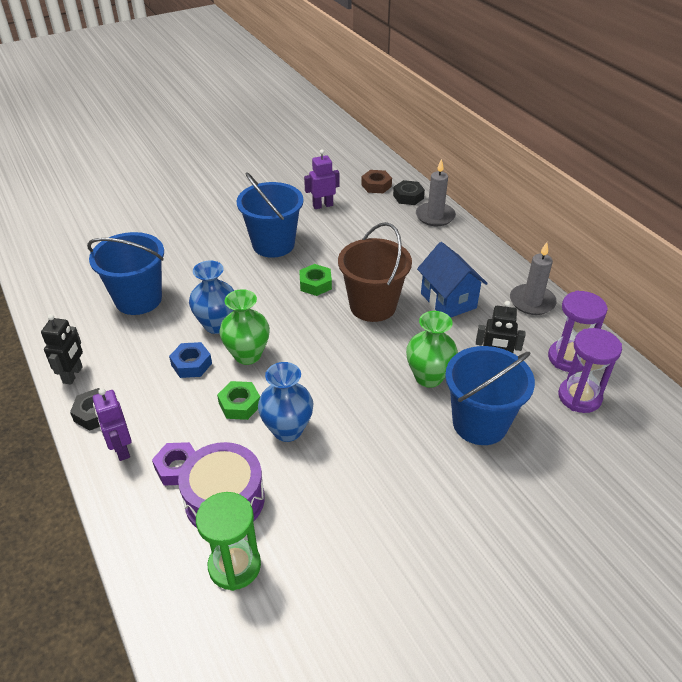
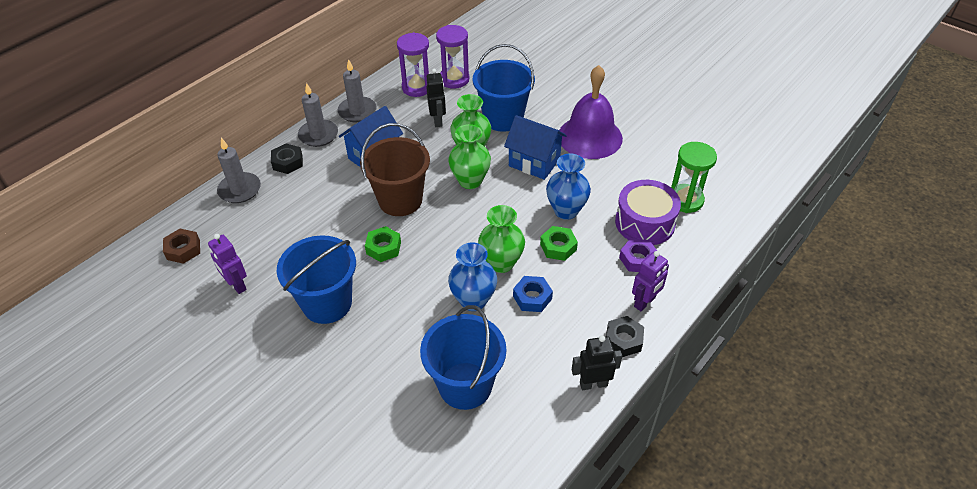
camera: 110 degrees left, 5 degrees up
(376, 363) = (470, 181): none -> green vase
(382, 427) = (534, 162): none -> blue house
(408, 197) = (204, 217): black nut -> black nut (288, 162)
(408, 505) = (590, 137): none -> purple bell
(498, 269) = (318, 135): none -> grey candle

